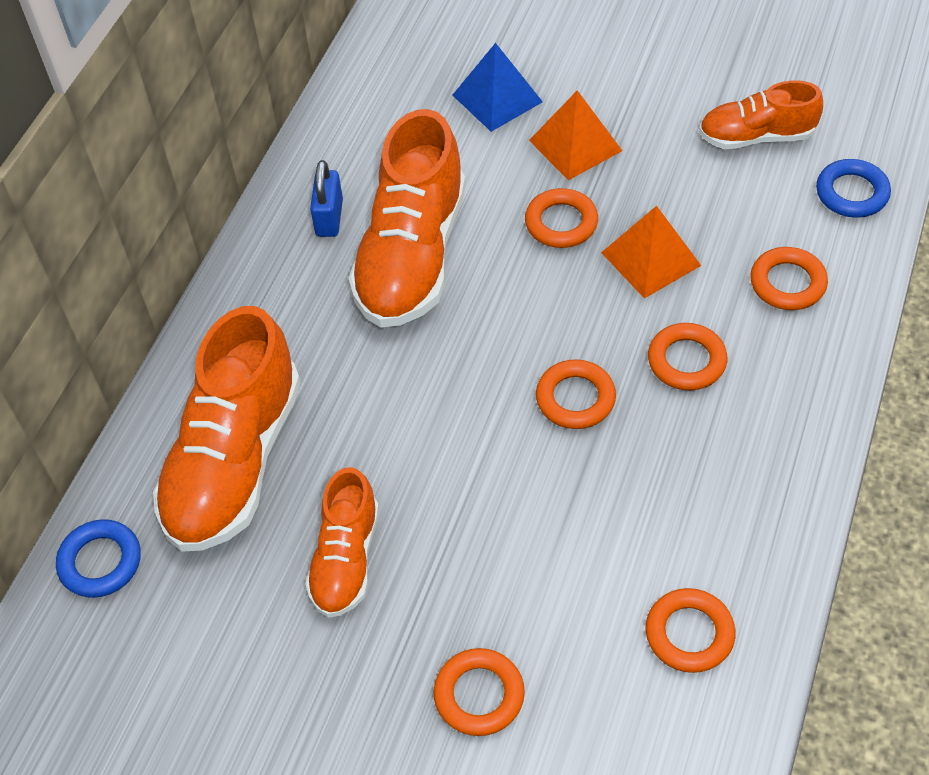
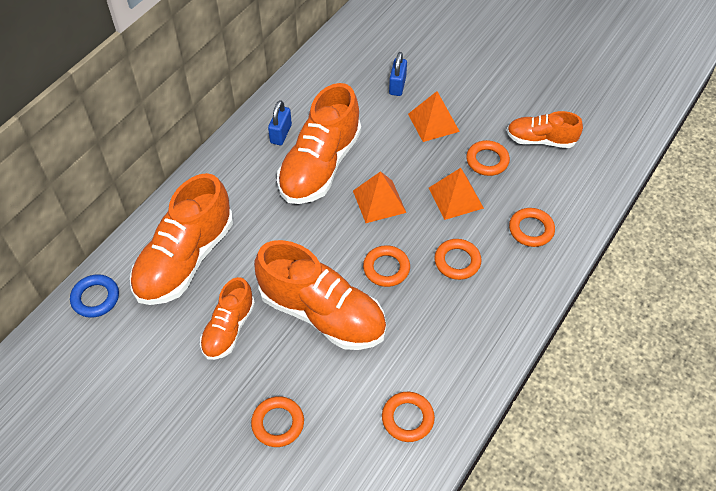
camera: 10 degrees right, 0 degrees up
(493, 496) = (322, 313): none -> orange shoe
(497, 98) = (397, 86): blue pyramid -> blue padlock
(528, 292) = (379, 201): none -> orange pyramid
(561, 223) = (411, 165): orange ring -> orange ring (487, 160)
(852, 193) = (586, 185): blue ring -> none

